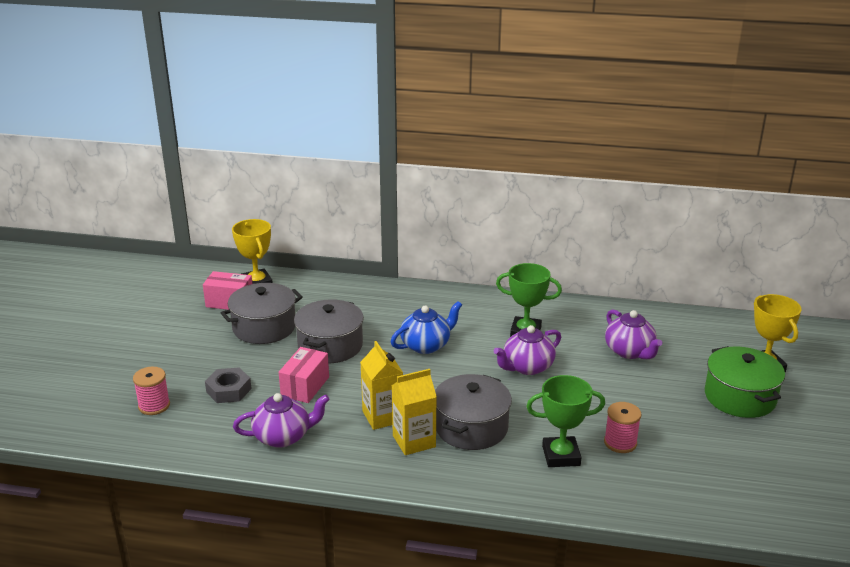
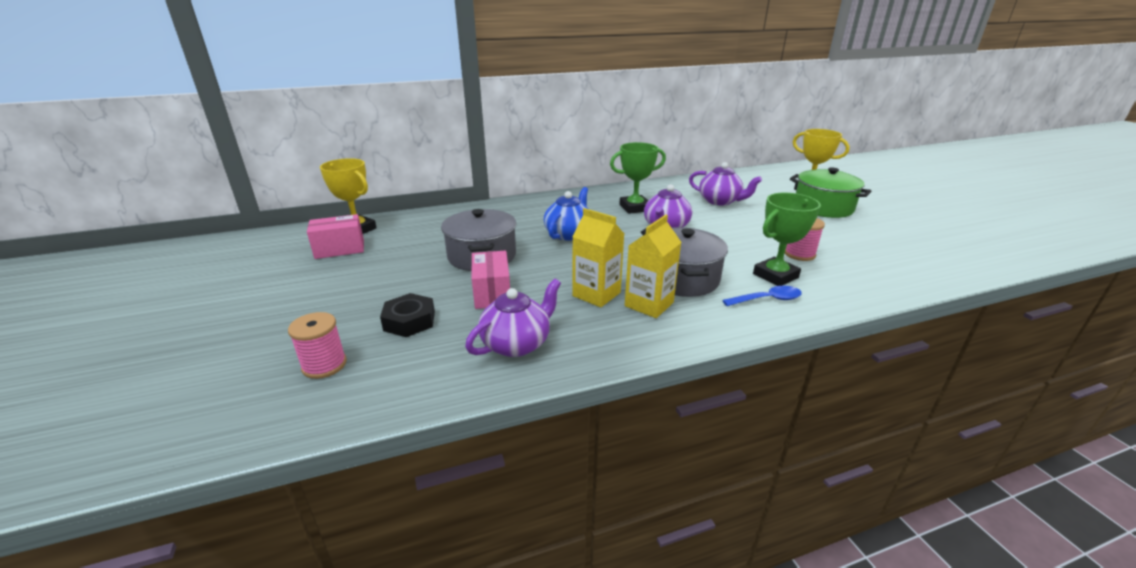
camera: 30 degrees left, 0 degrees up
(229, 390) = (409, 321): grey nut -> black nut
(264, 327) = (398, 259): grey pot -> none
(519, 475) = (767, 299): none -> blue spoon

